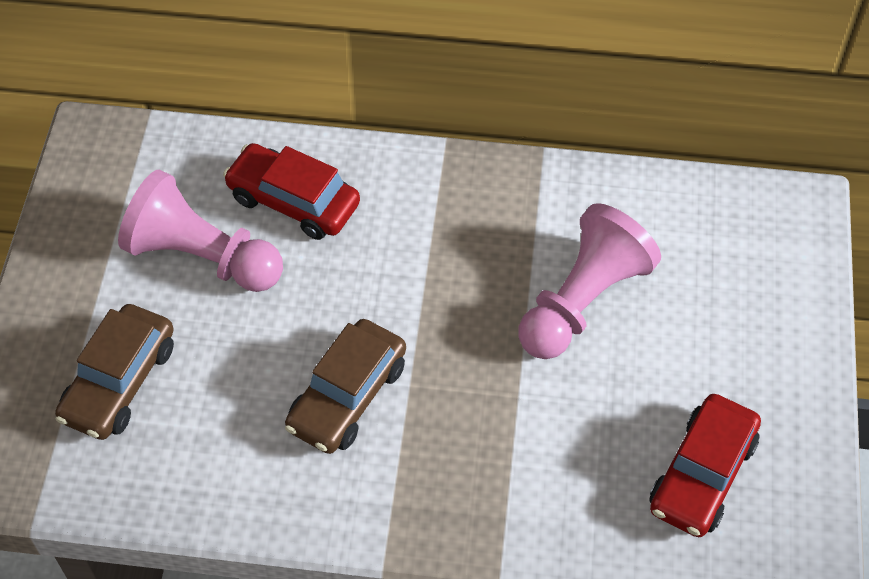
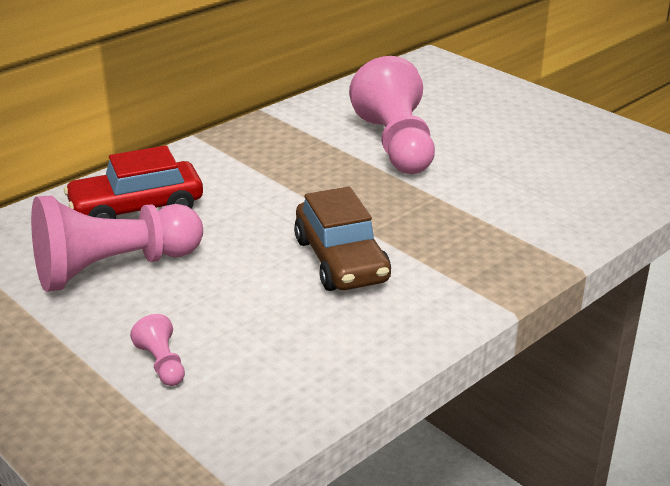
camera: 50 degrees left, 25 degrees down
(119, 382) = (162, 364): brown car -> pink pawn
(702, 474) = (581, 163): red car -> none

